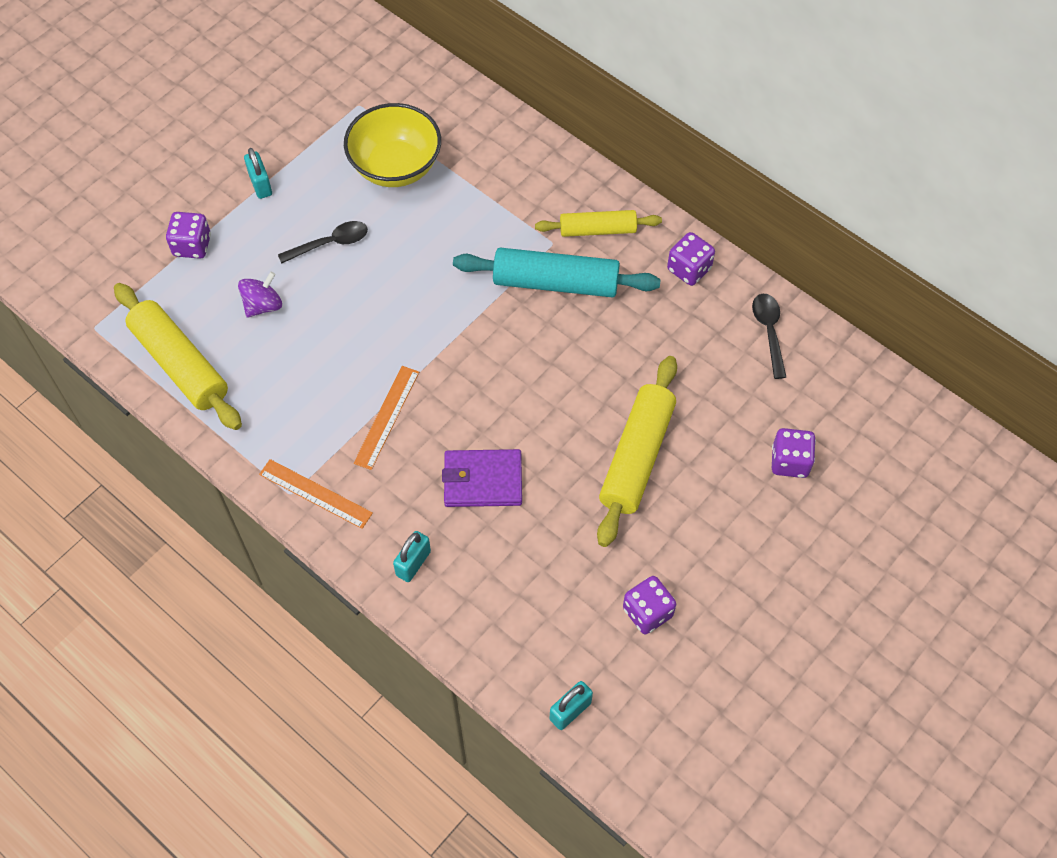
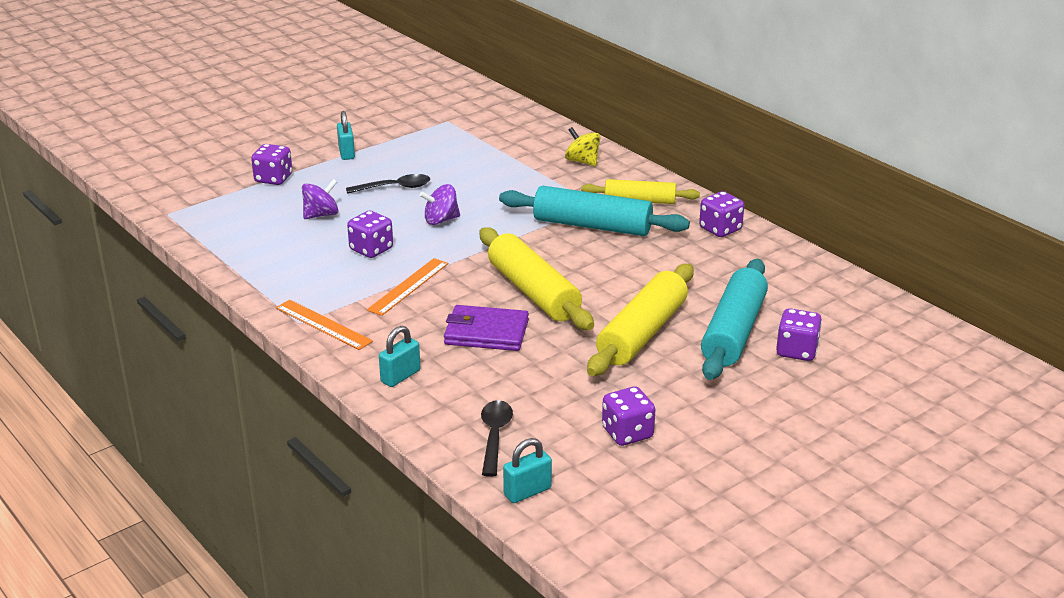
camera: 10 degrees right, 30 degrees down
(180, 364) = (233, 239): yellow rolling pin -> yellow rolling pin (533, 292)
(332, 359) = (371, 249): none -> purple dice
(394, 296) = (441, 220): none -> purple spinning top
(395, 167) = (468, 153): yellow bowl -> none
(524, 164) = (582, 161): none -> yellow spinning top
(725, 441) = (733, 332): none -> turquoise rolling pin
(769, 331) = (790, 271): black spoon -> black spoon (494, 436)

